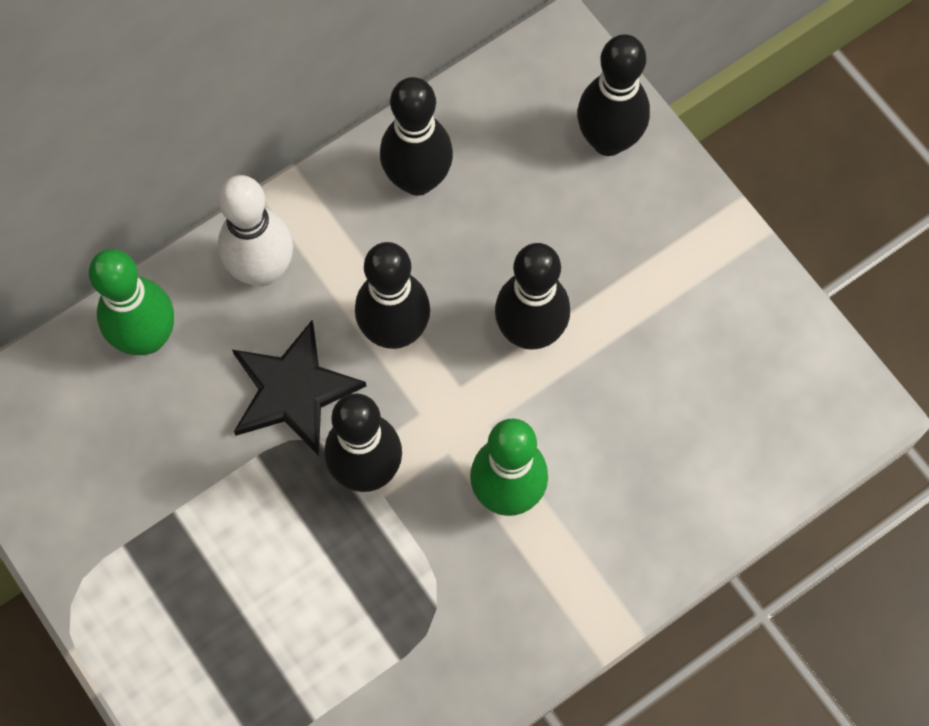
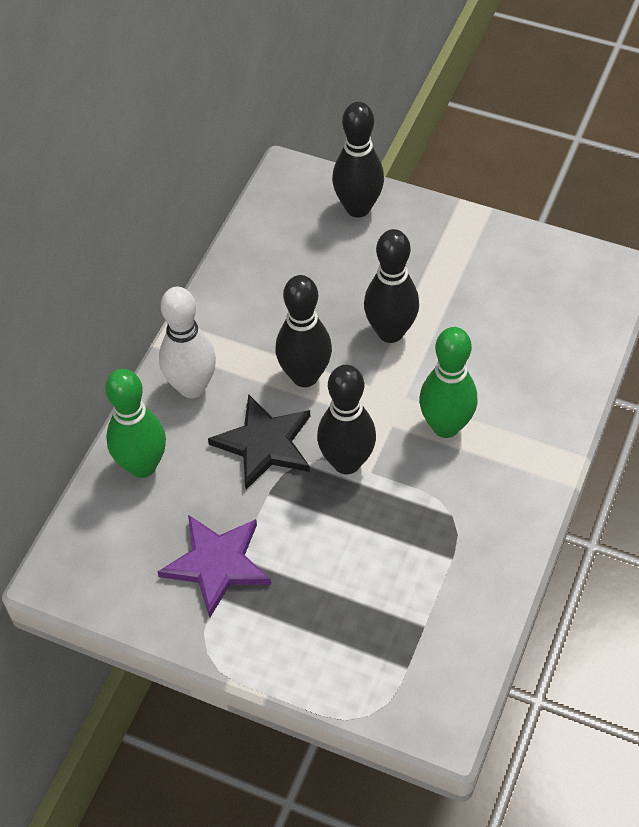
camera: 30 degrees left, 15 degrees down
(147, 507) = (217, 564): none -> purple star
(417, 180) = (255, 287): black bowling pin -> none

